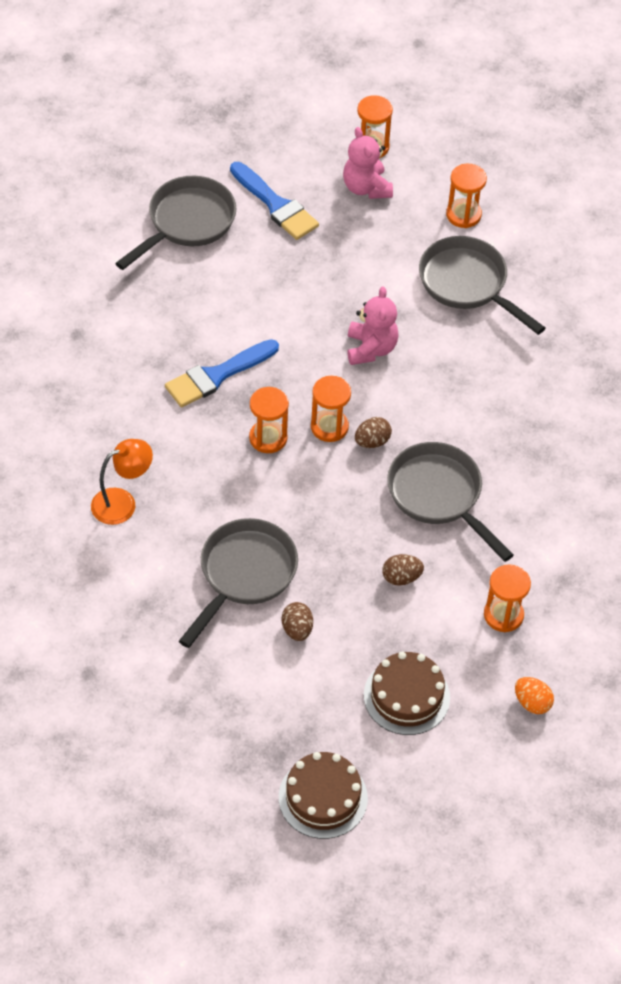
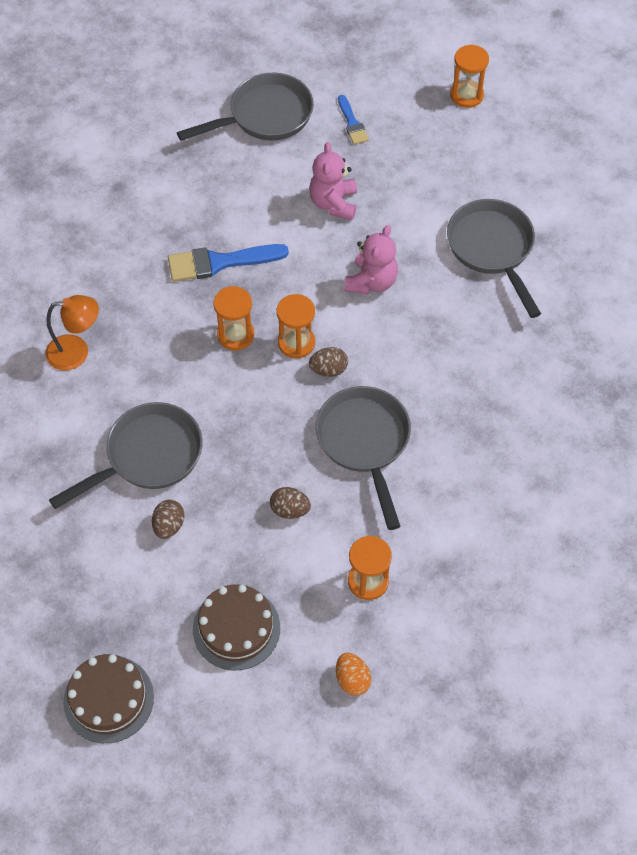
camera: 25 degrees right, 5 degrees up
(276, 205) = (352, 123): blue brush -> blue brush, size x0.57
(366, 188) = (442, 131): pink teddy bear -> pink teddy bear (333, 203)
(463, 215) = (521, 183): orange hourglass -> none

